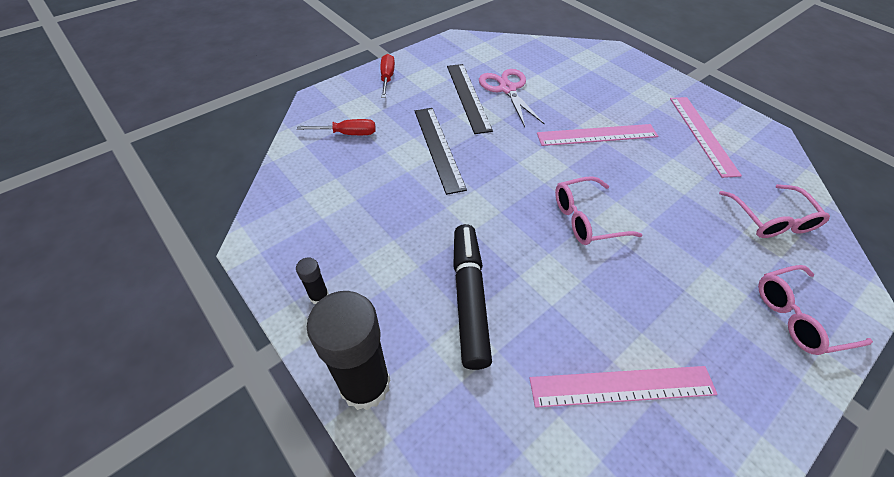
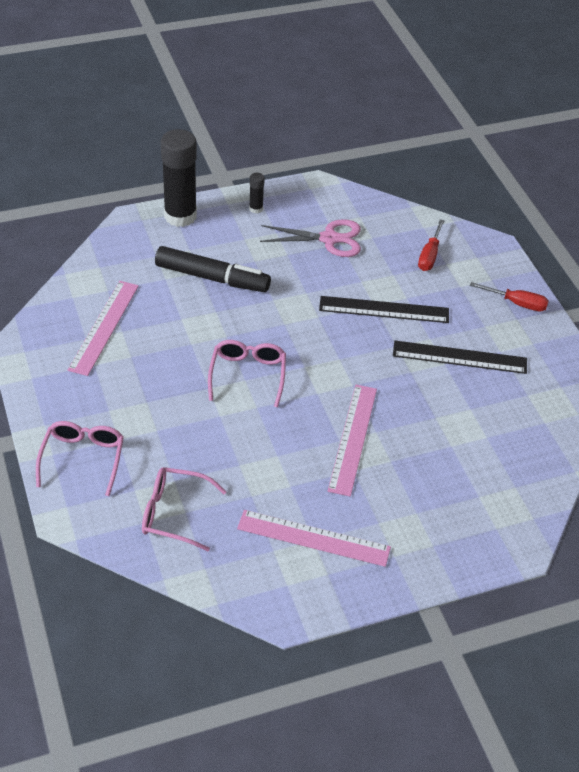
camera: 110 degrees right, 5 degrees down
(507, 89) = (463, 396): pink scissors -> pink scissors (329, 239)

